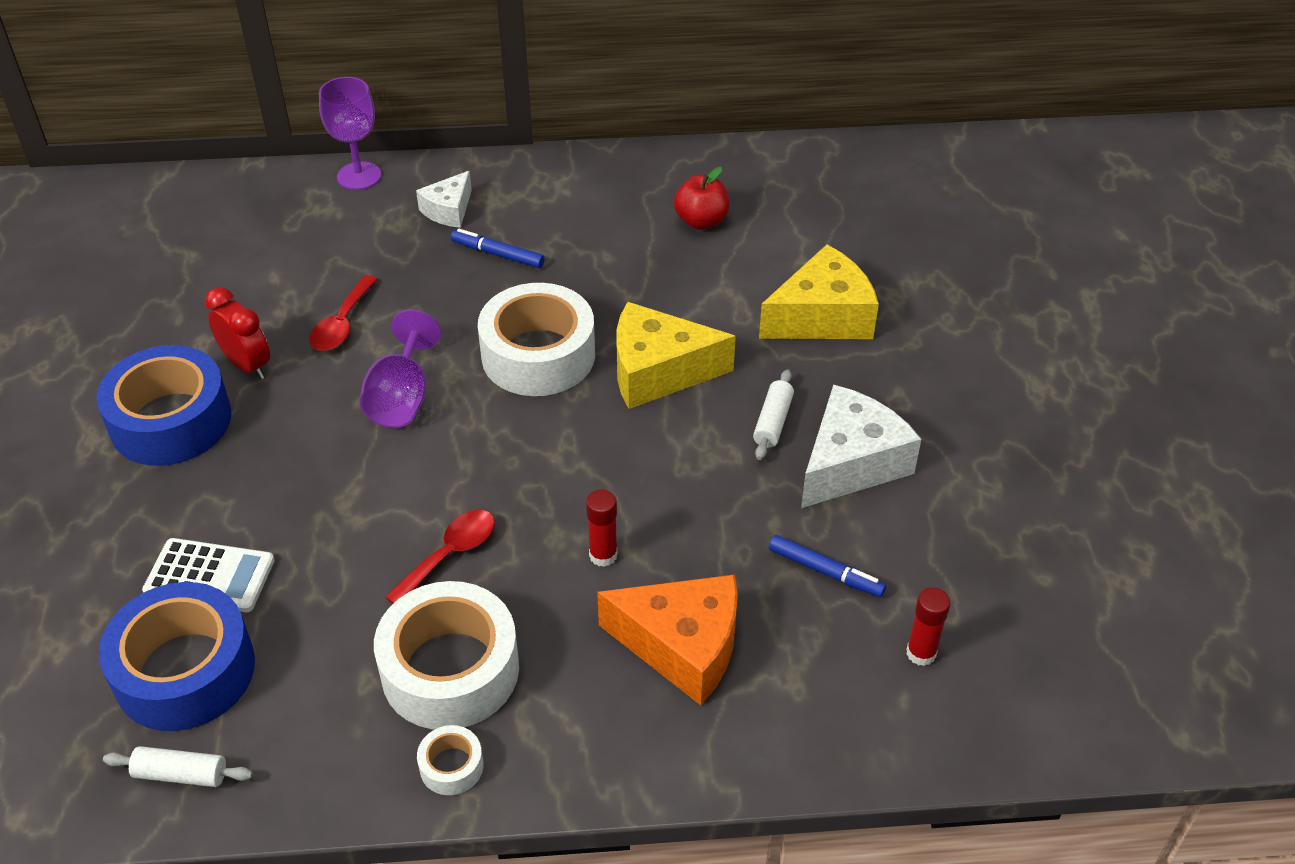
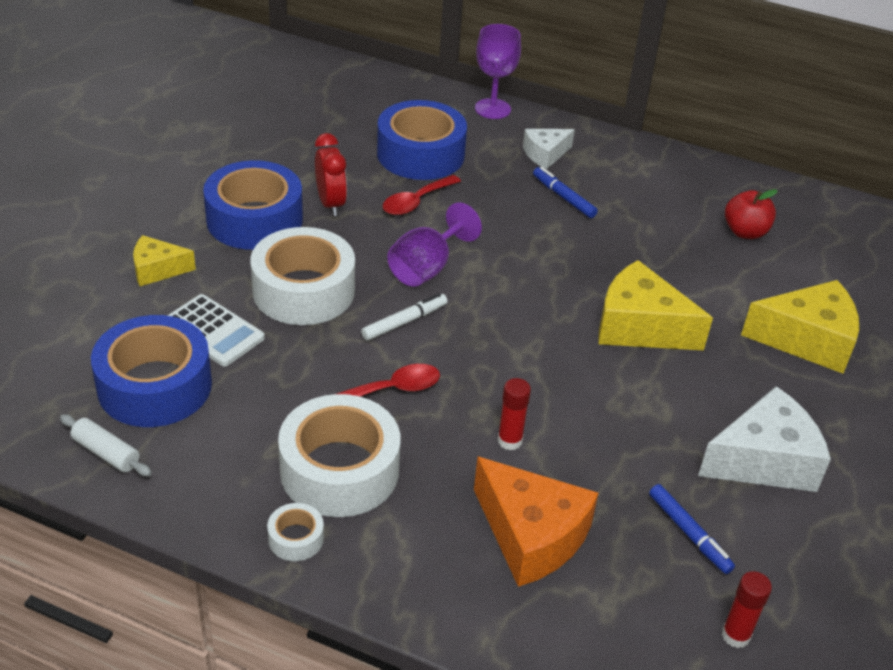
camera: 25 degrees right, 5 degrees down
(94, 531) = (157, 269): none -> yellow cheese
(312, 263) = (420, 154): none -> blue tape
(416, 471) = (404, 322): none -> white marker
(538, 355) = (550, 278): white tape -> white tape (303, 291)
(773, 422) = (714, 401): white rolling pin -> none

